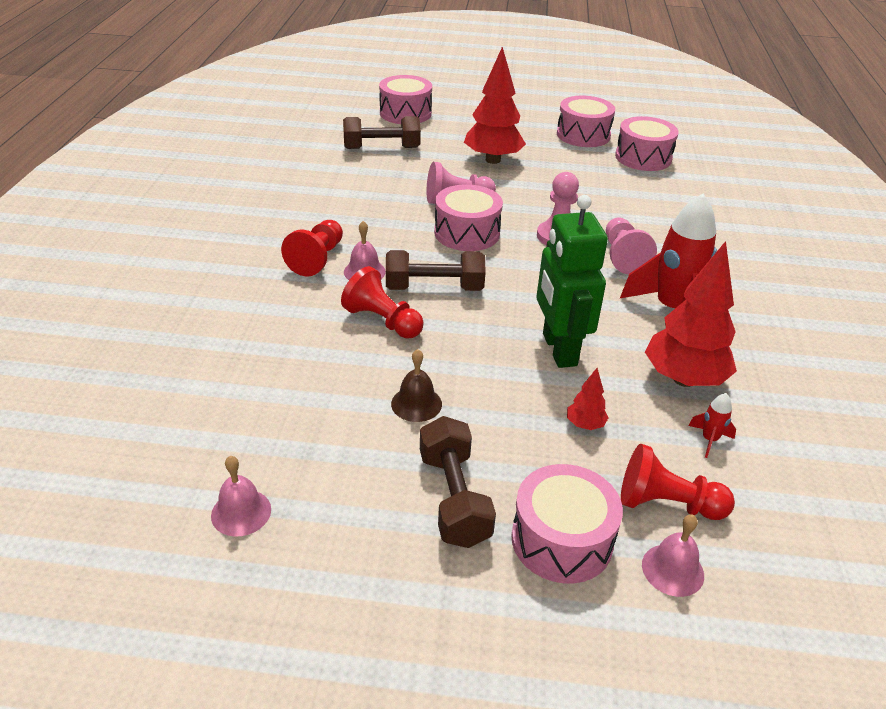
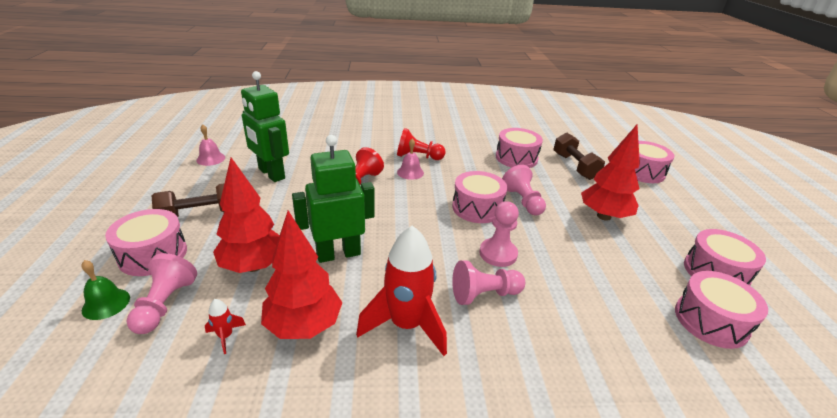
camera: 80 degrees right, 5 degrees down
(331, 419) = (271, 174): none -> green robot
(348, 181) = (516, 158): none -> pink drum
(416, 404) = (281, 198): brown bell -> none
(434, 288) = (401, 198): brown dumbbell -> none
(585, 425) = (254, 266): red tree -> red tree, size x2.27
(667, 504) = (165, 304): red pawn -> pink pawn
(672, 570) = (106, 303): pink bell -> green bell

